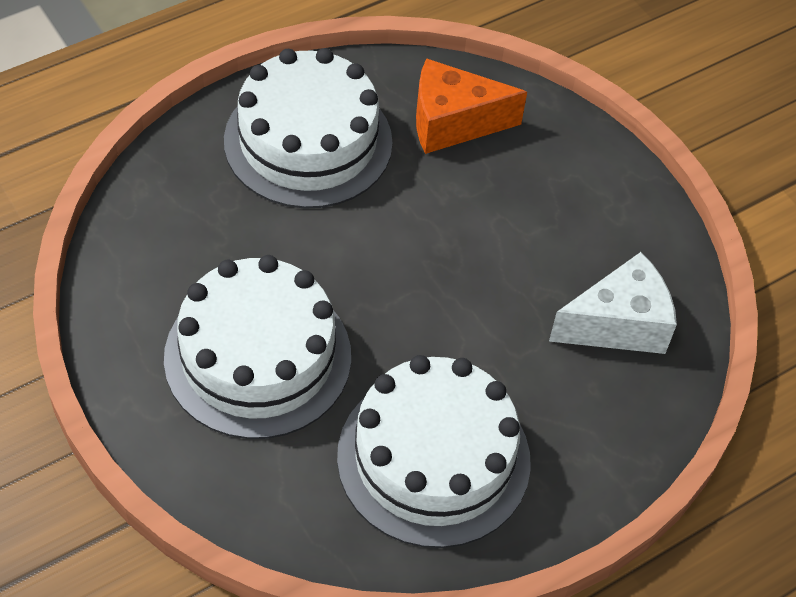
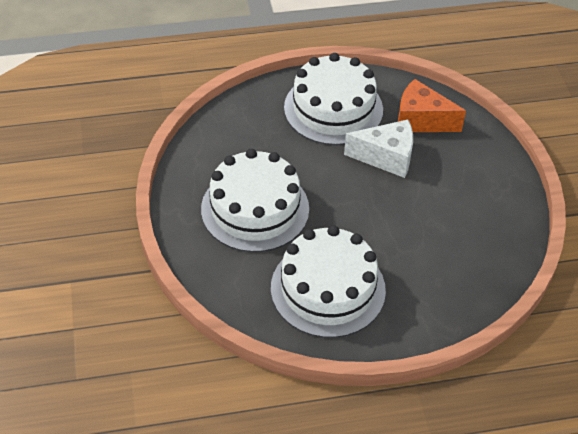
camera: 25 degrees right, 5 degrees down
(618, 324) = (469, 252): white cheese -> white cheese (386, 157)

